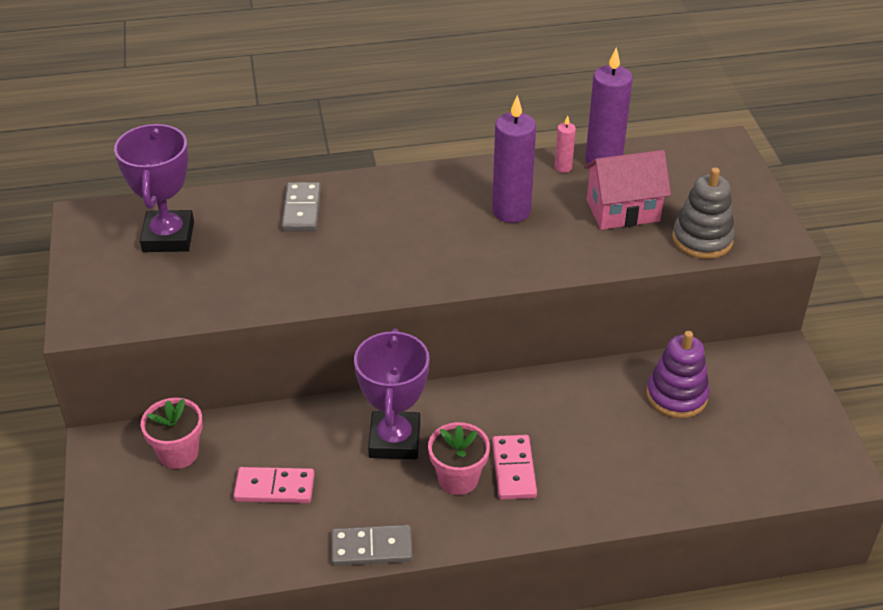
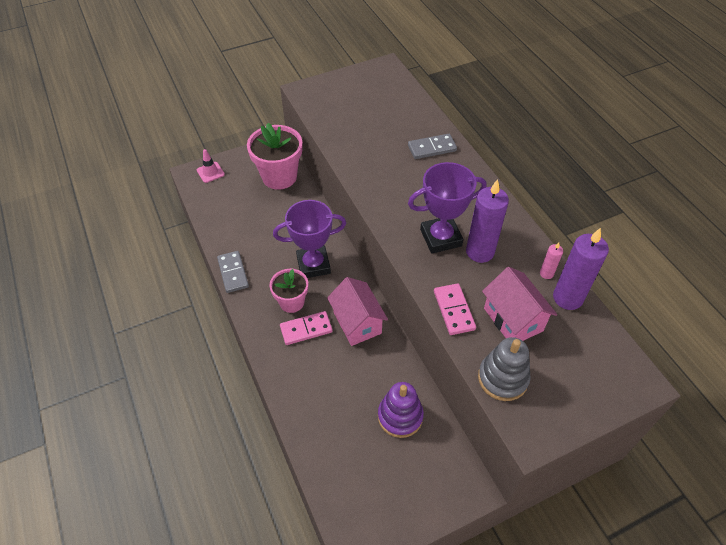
camera: 75 degrees right, 10 degrees up
(111, 554) = (210, 172): none -> pink traffic cone
(168, 237) = (383, 101): purple trophy -> purple trophy (440, 238)
(178, 453) = (279, 177): pink flower pot -> pink flower pot, size x1.63
(274, 487) = (265, 221): pink domino -> pink domino (454, 310)
(519, 409) = (357, 323): none -> pink house

